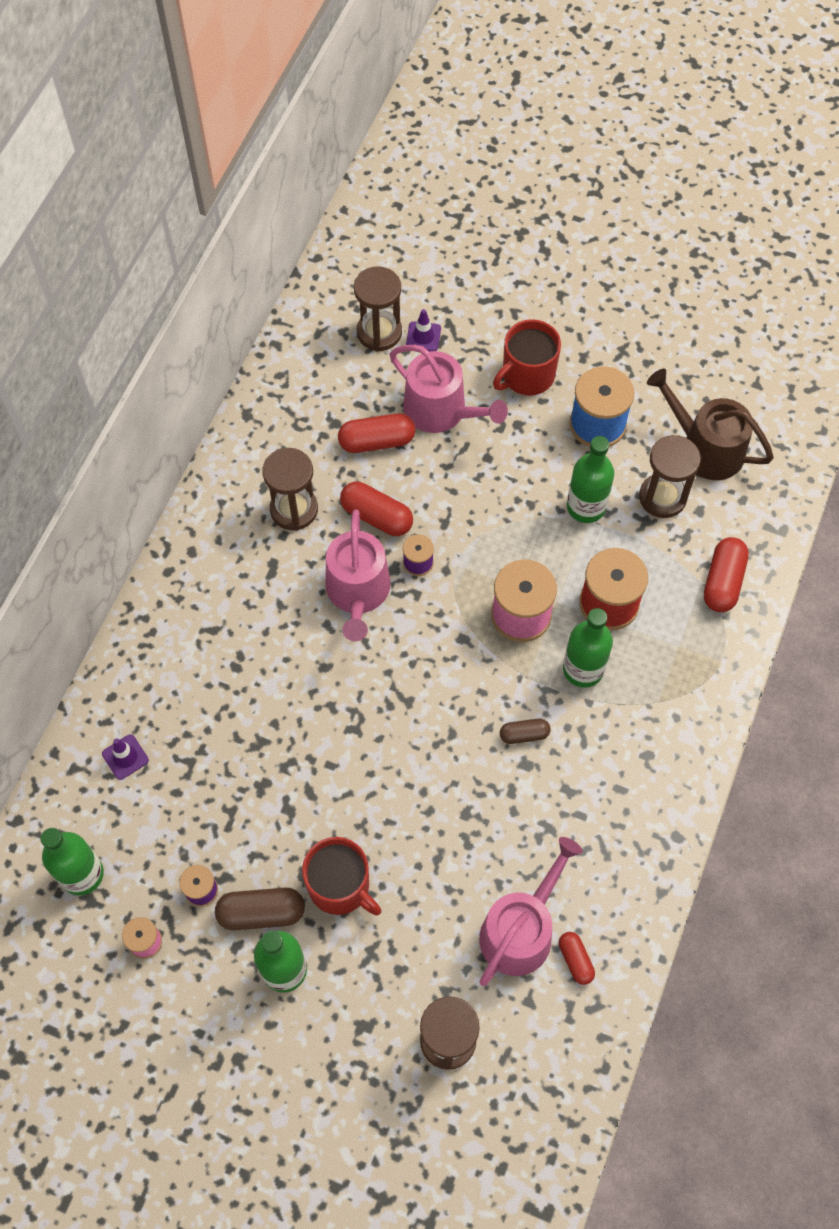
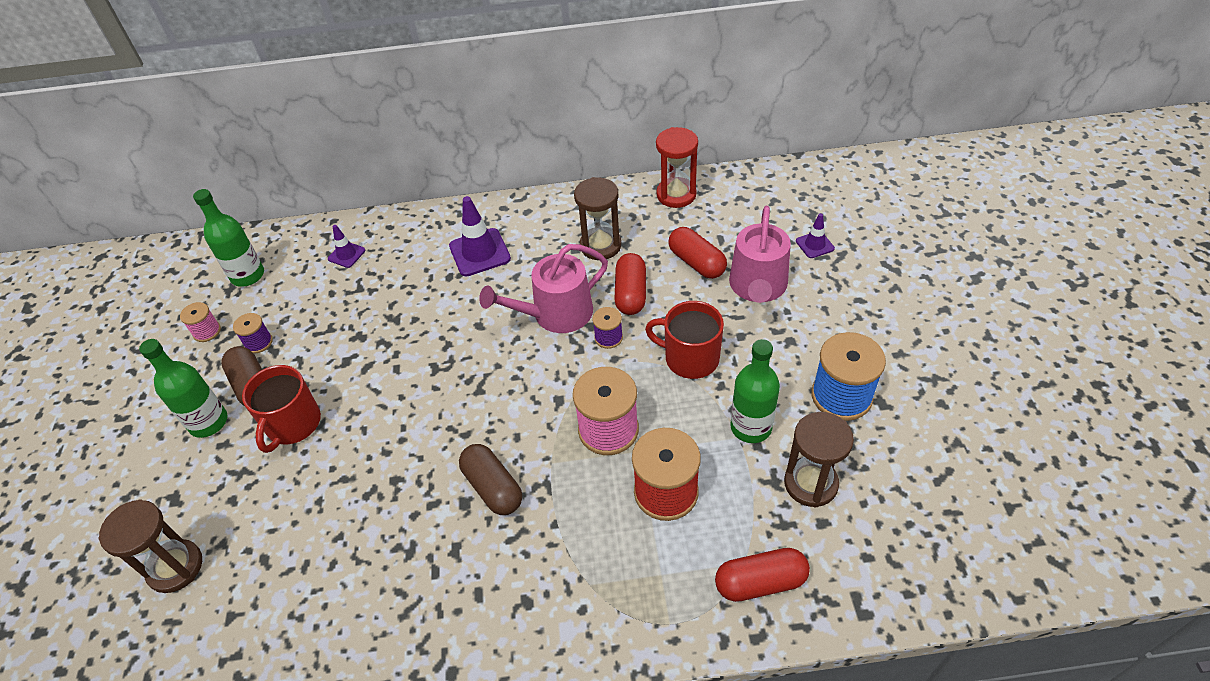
camera: 65 degrees right, 15 degrees down
(221, 623) = (479, 252): none -> purple traffic cone
(272, 406) = (676, 195): none -> red hourglass
(379, 332) = (793, 219): brown hourglass -> none
(521, 930) = (299, 576): pink watering can -> none
(524, 734) = (493, 487): brown capsule -> brown capsule, size x1.66
(527, 375) = (842, 324): red mug -> red mug (690, 358)
(575, 960) = (284, 638): red capsule -> none
(583, 669) = (585, 503): green bottle -> none
(705, 448) = (895, 494): brown watering can -> none

